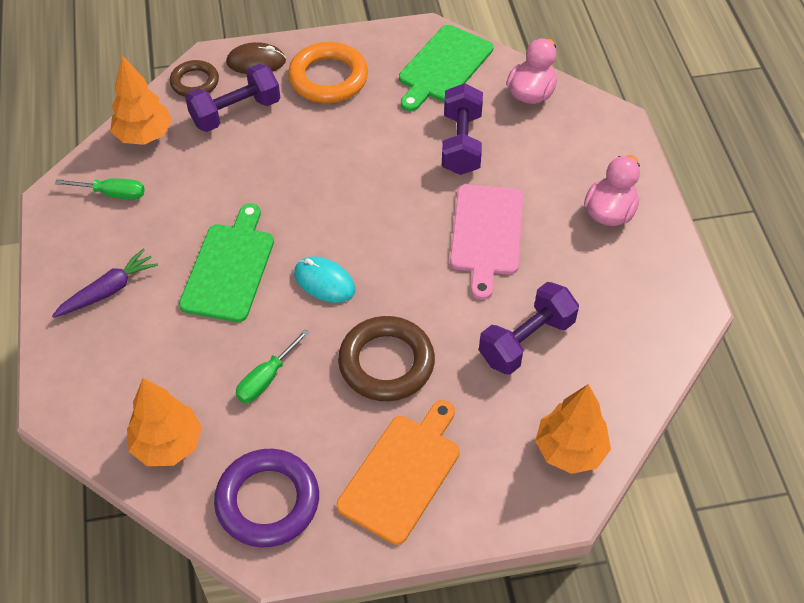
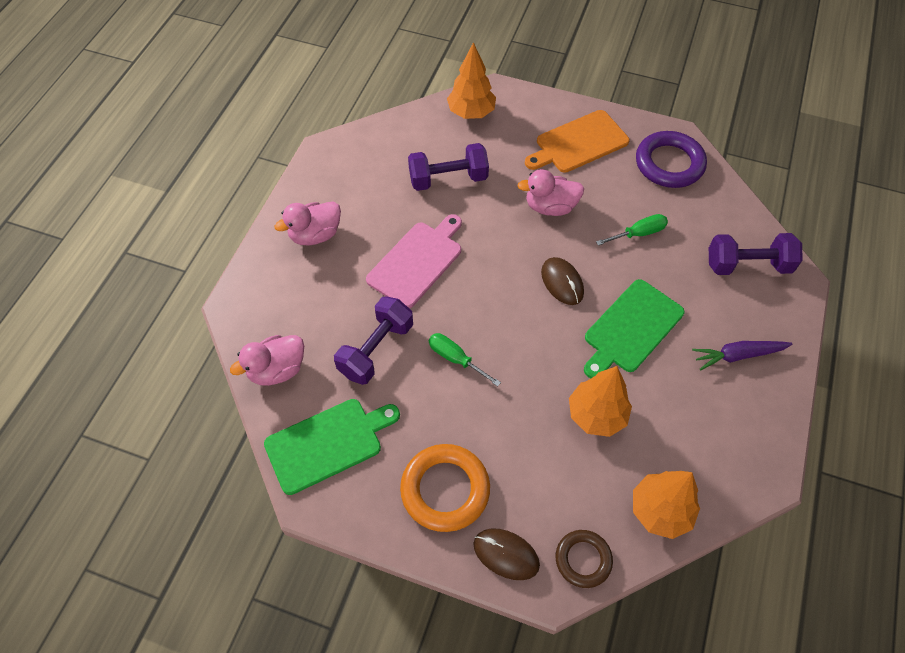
camera: 150 degrees left, 5 degrees up
(112, 194) = (710, 453): green screwdriver -> green screwdriver (456, 359)
(168, 444) = (723, 222): orange tree -> orange tree (596, 415)
(236, 112) = (557, 493): purple dumbbell -> purple dumbbell (747, 265)
(324, 282) = (562, 282): turquoise mouse -> brown mouse
(386, 363) = (550, 207): brown ring -> pink duck

